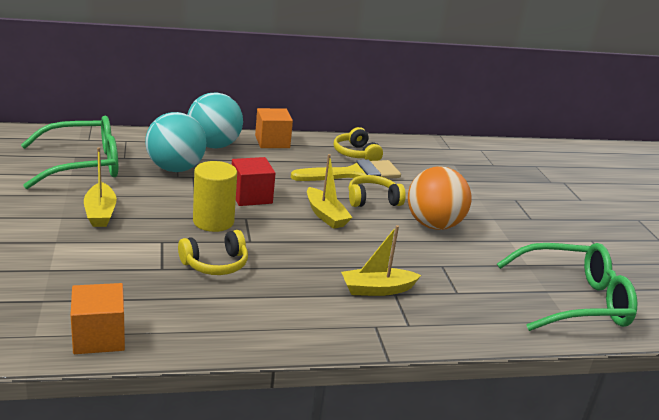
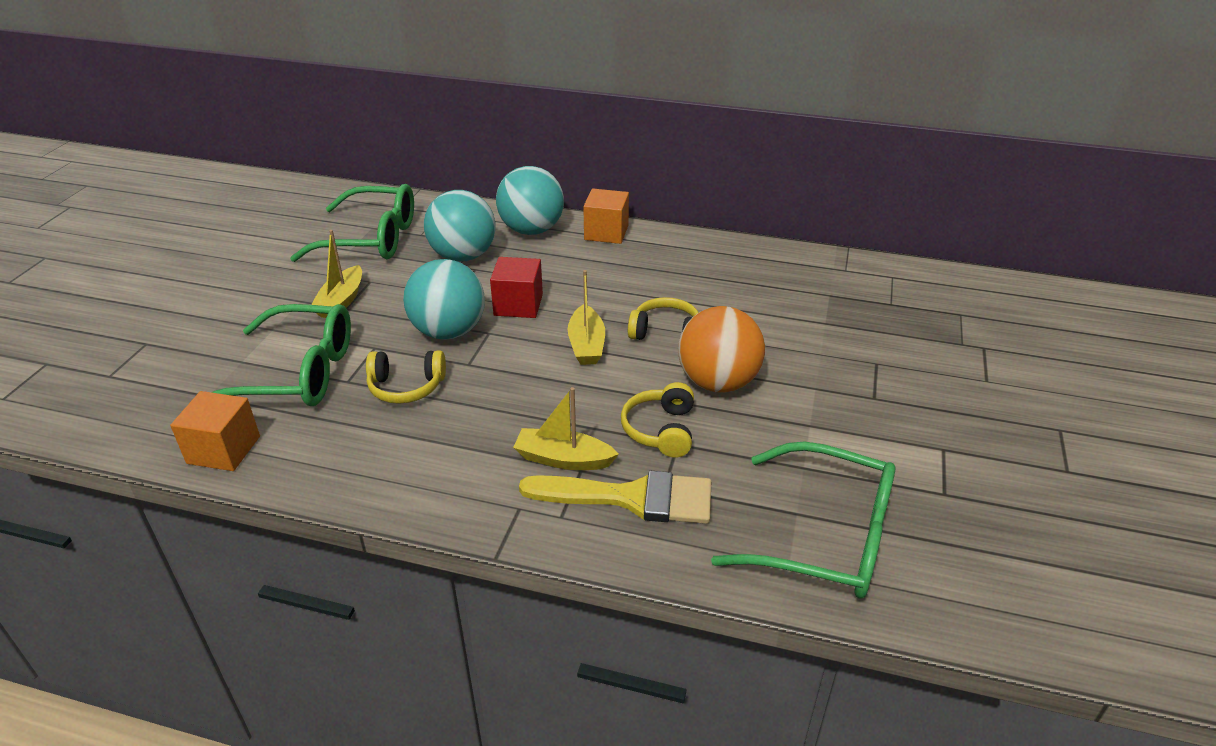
camera: 30 degrees right, 10 degrees up
(111, 270) = (297, 373): none -> green glasses
(213, 221) = (448, 331): yellow cylinder -> turquoise ball
(353, 174) = (672, 291): yellow brush -> yellow brush (631, 498)
(356, 154) = (701, 262): yellow headphones -> yellow headphones (661, 430)

